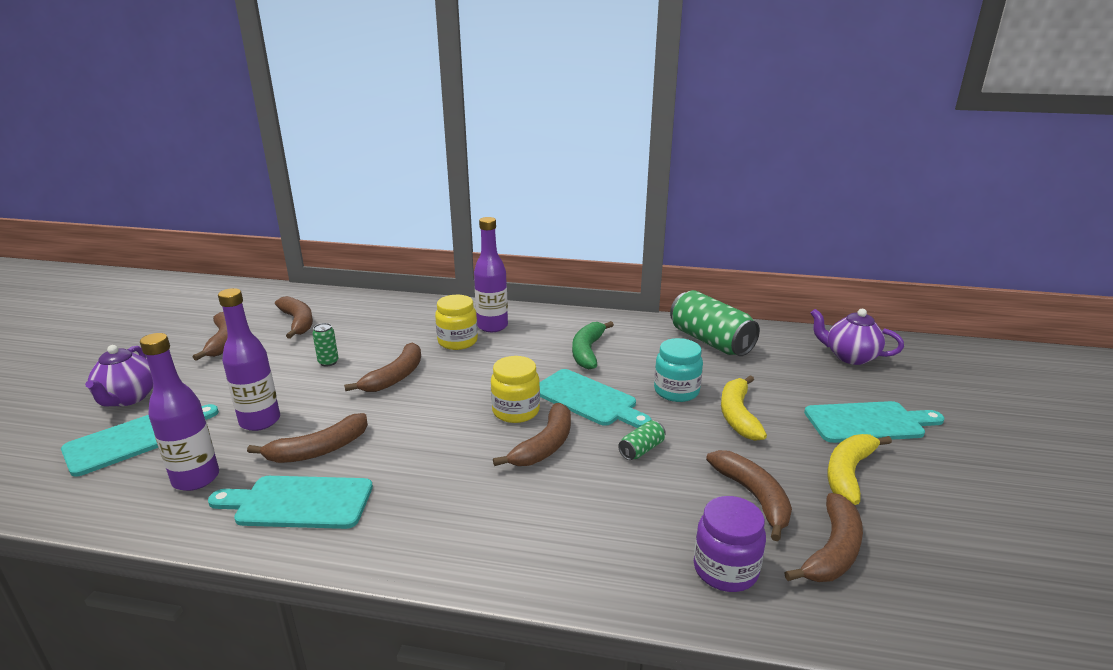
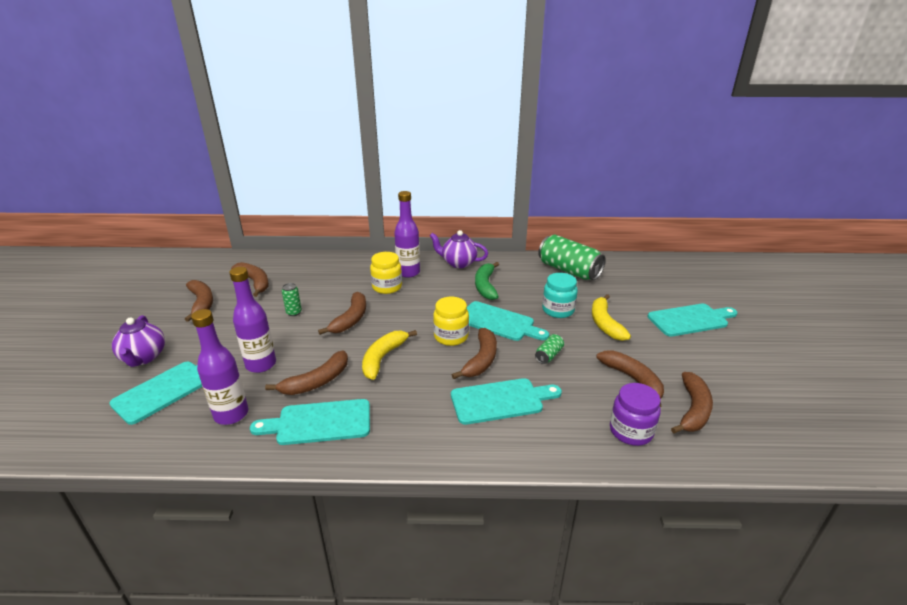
camera: 10 degrees left, 5 degrees up
(551, 503) = (501, 401): none -> turquoise cutting board
(849, 473) = (688, 356): yellow banana -> yellow banana (383, 358)
(850, 357) = (665, 274): purple teapot -> purple teapot (458, 263)

